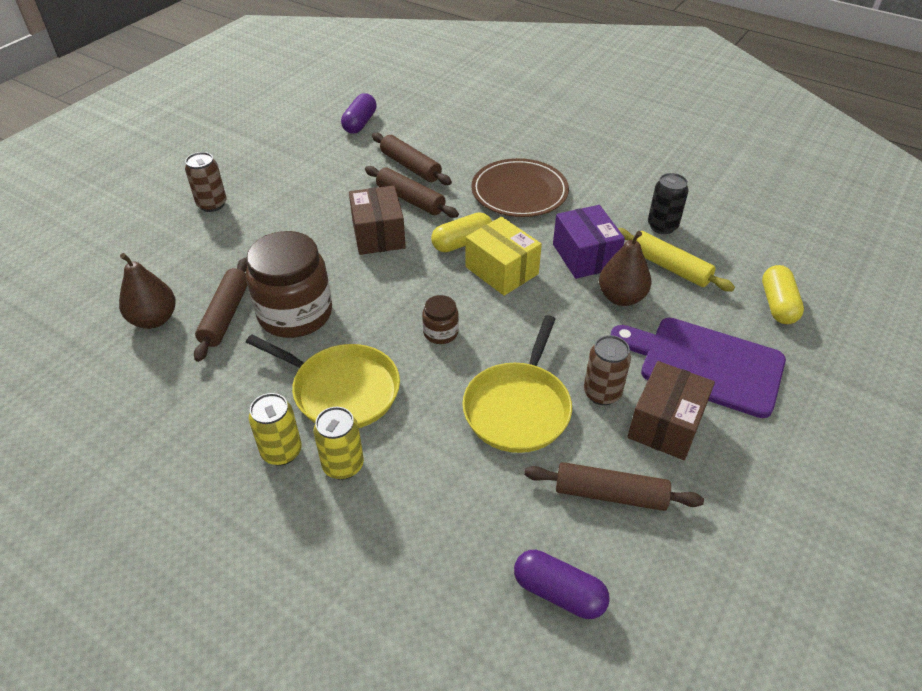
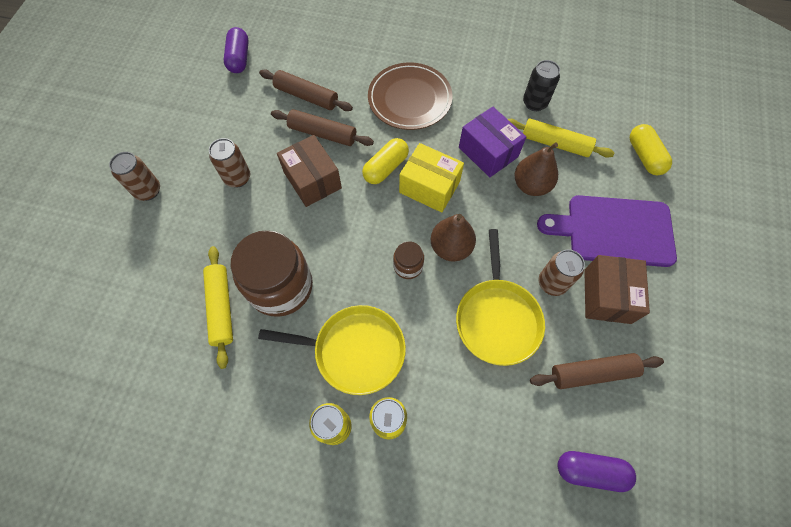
camera: 20 degrees left, 20 degrees up
(154, 319) = (159, 333): brown pear -> brown pear (451, 247)
(225, 315) = (221, 308): brown rolling pin -> yellow rolling pin
(304, 215) = (237, 178): none -> brown can

